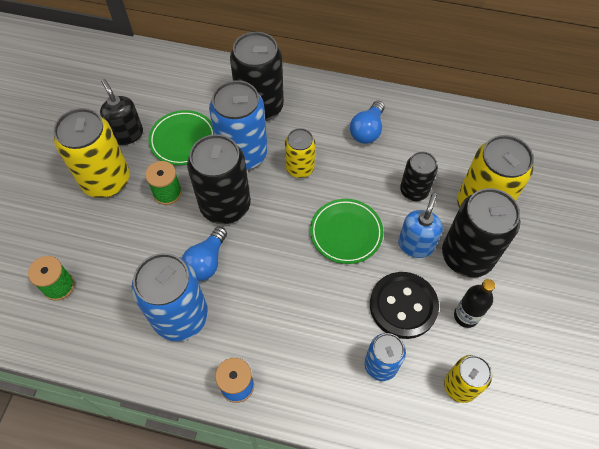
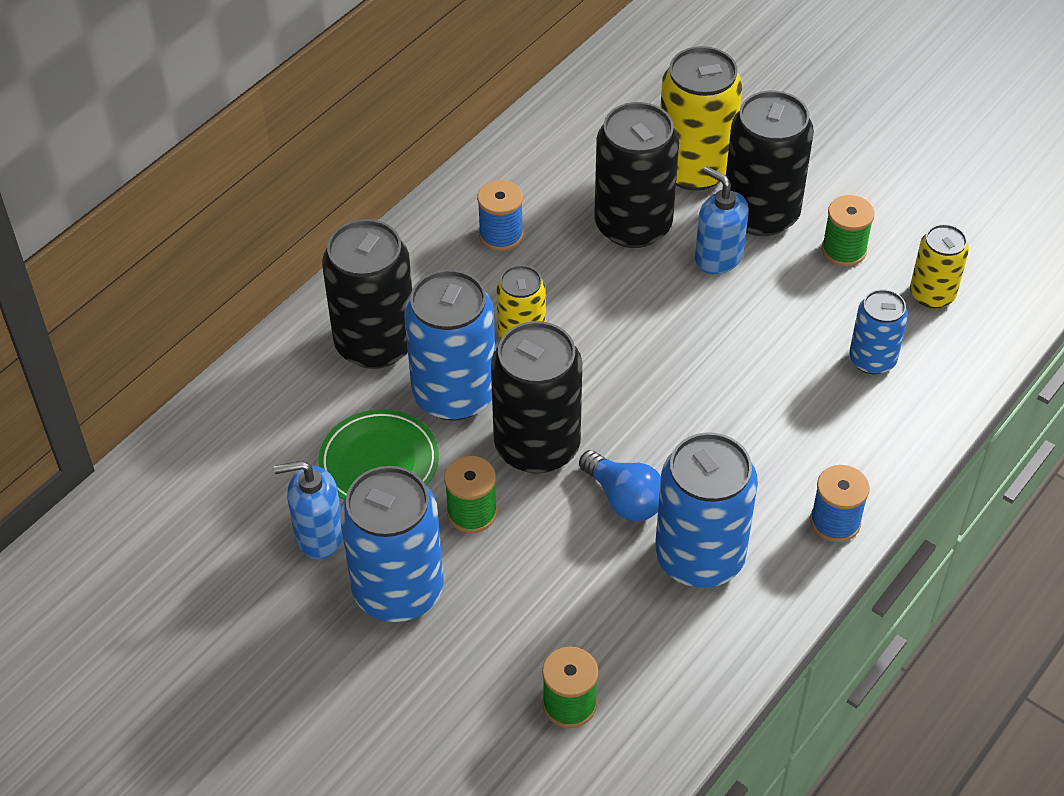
camera: 65 degrees left, 10 degrees down
(106, 180) = (398, 590): yellow can -> blue can
(127, 134) = (319, 535): black soap dispenser -> blue soap dispenser
(346, 233) = (661, 323): green plate -> none
(367, 130) = (501, 235): blue light bulb -> blue spool
(403, 306) = (801, 305): black button -> none
(414, 191) = (633, 225): black can -> black can, size x1.73
(466, 316) = (843, 250): black bottle -> green spool

